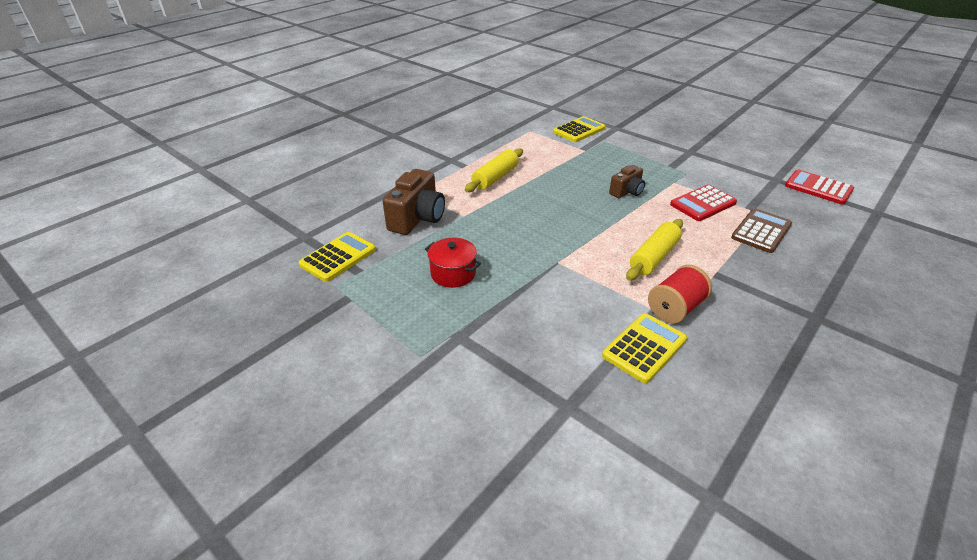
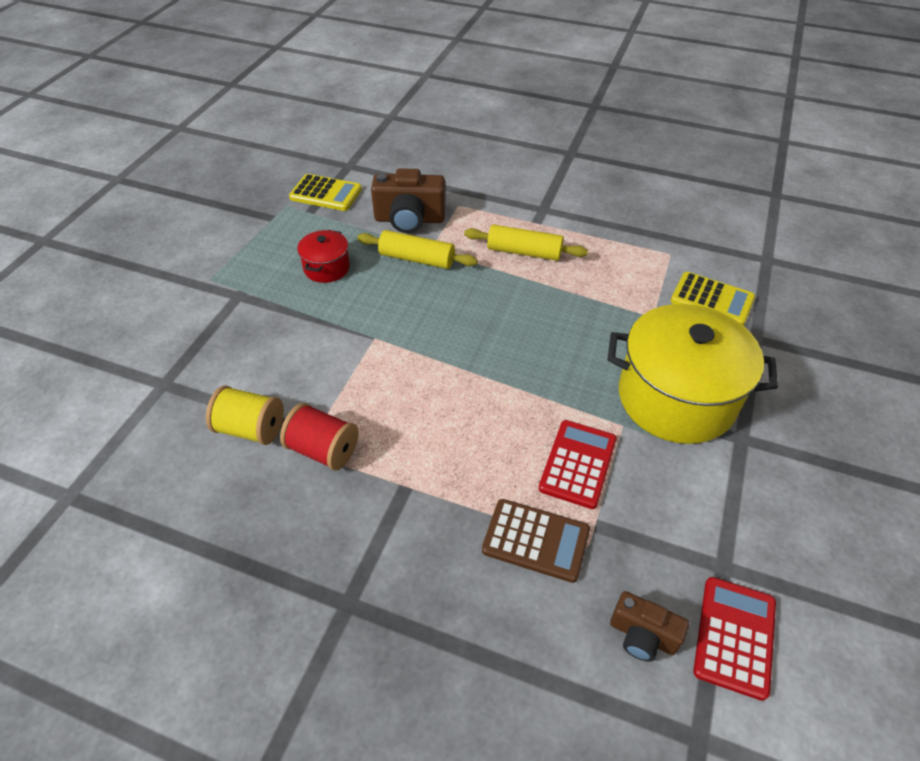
camera: 70 degrees right, 10 degrees up
(627, 192) = (562, 376): brown camera -> brown camera (642, 635)
(644, 348) = (251, 429): yellow calculator -> yellow spool
(653, 257) = (417, 420): yellow rolling pin -> yellow rolling pin (417, 259)
(656, 161) = (676, 398): none -> yellow pot
(703, 204) = (578, 464): red calculator -> red calculator turned 75 degrees clockwise

